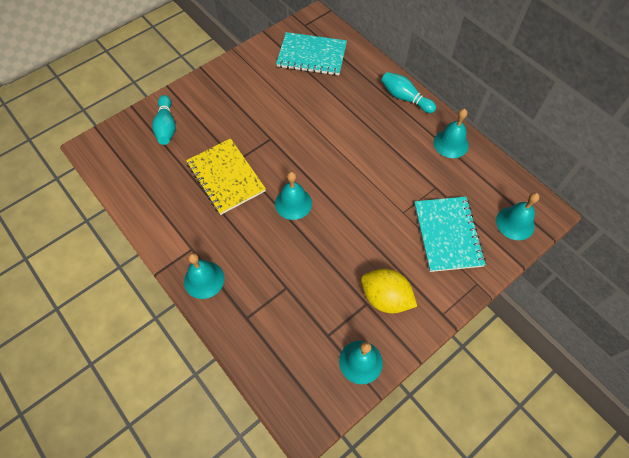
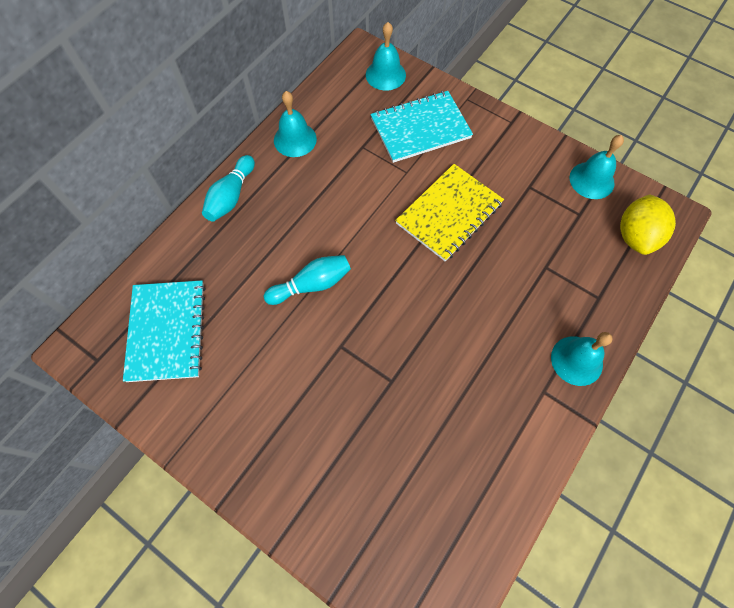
camera: 105 degrees left, 5 degrees up
(166, 126) = (359, 513): turquoise bowling pin -> turquoise bowling pin (312, 285)
(226, 177) = (423, 385): yellow notebook -> yellow notebook (449, 213)
(293, 203) = (434, 288): turquoise bell -> none
(385, 298) = (516, 171): yellow lemon -> yellow lemon (635, 236)

